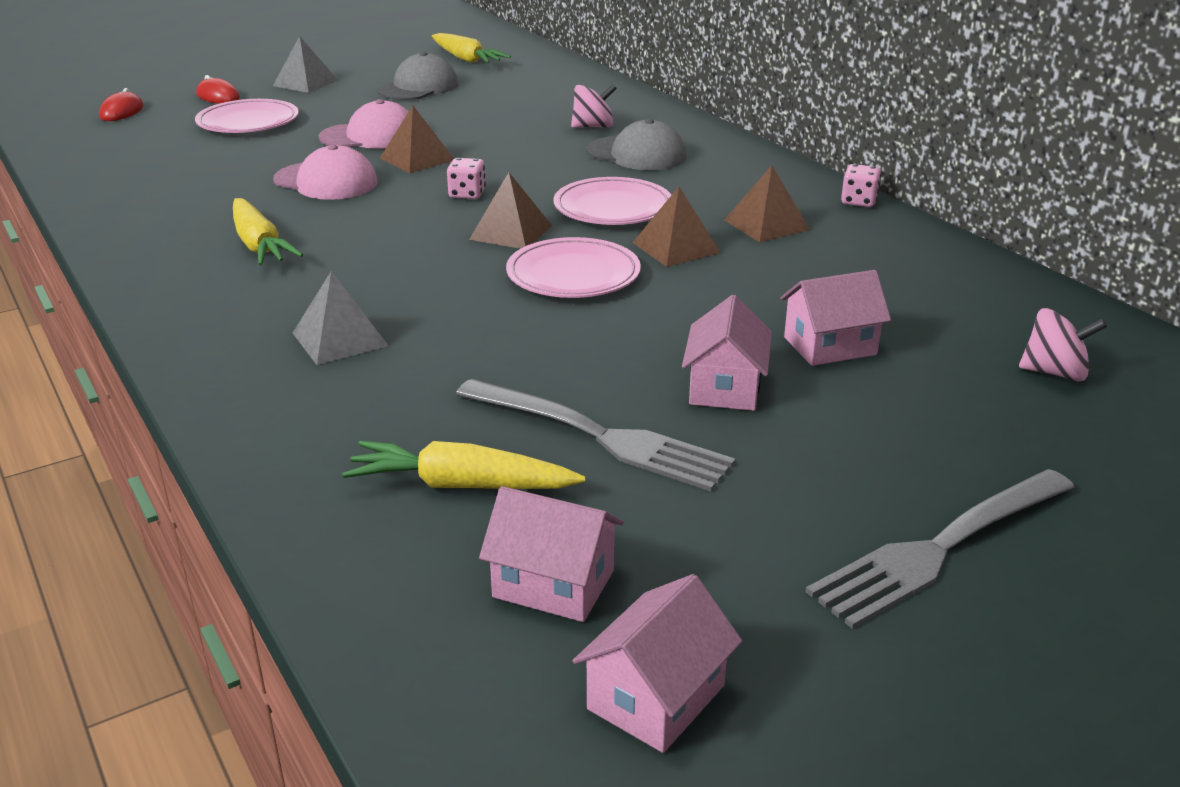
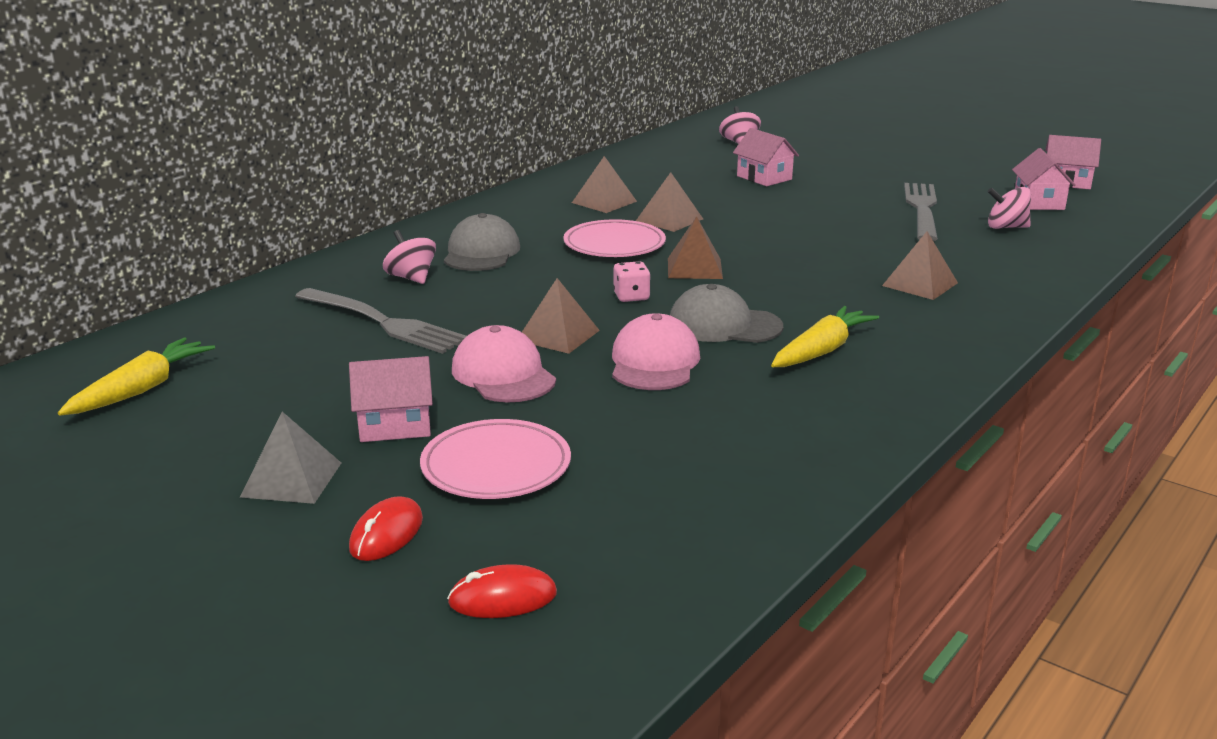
camera: 110 degrees left, 5 degrees down
(340, 339) = (920, 284): grey pyramid -> brown pyramid
(418, 87) = (294, 391): grey cap -> grey cap (724, 325)
(461, 485) = (1006, 227): yellow carrot -> pink spinning top
(573, 275) = (746, 239): pink plate -> none
(725, 387) = (838, 192): pink house -> pink house (395, 425)
(858, 201) = (538, 183): pink dice -> none
(940, 548) = (913, 154): grey fork -> grey fork (383, 322)

